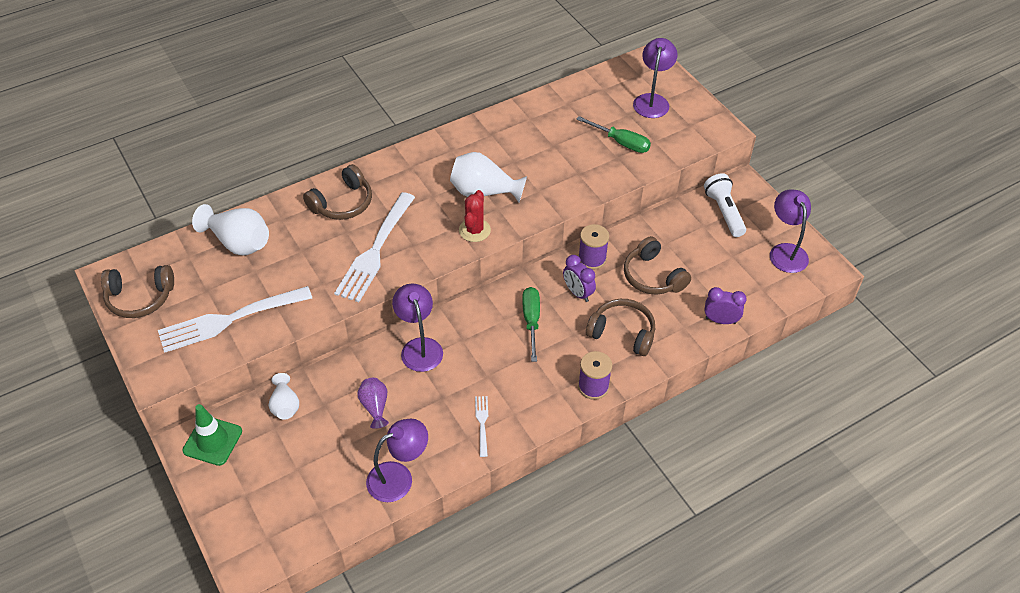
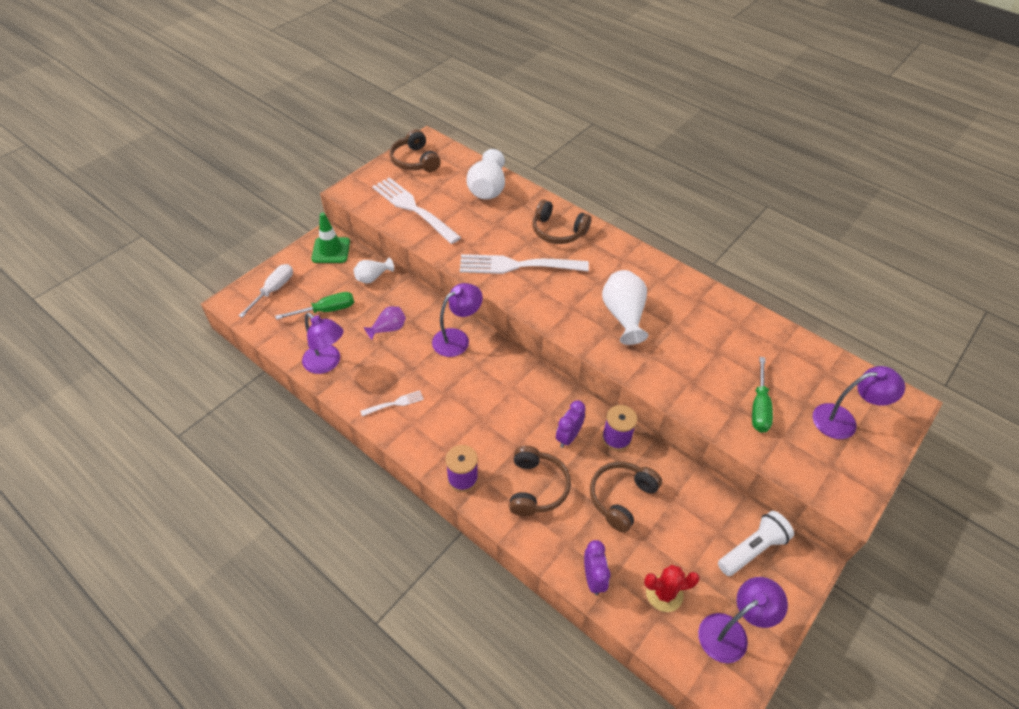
camera: 70 degrees right, 0 degrees up
(250, 516) = (273, 290): none -> white screwdriver
(474, 230) = (574, 322): red cactus -> red cactus (664, 593)
(531, 321) = (518, 409): green screwdriver -> green screwdriver (326, 310)

